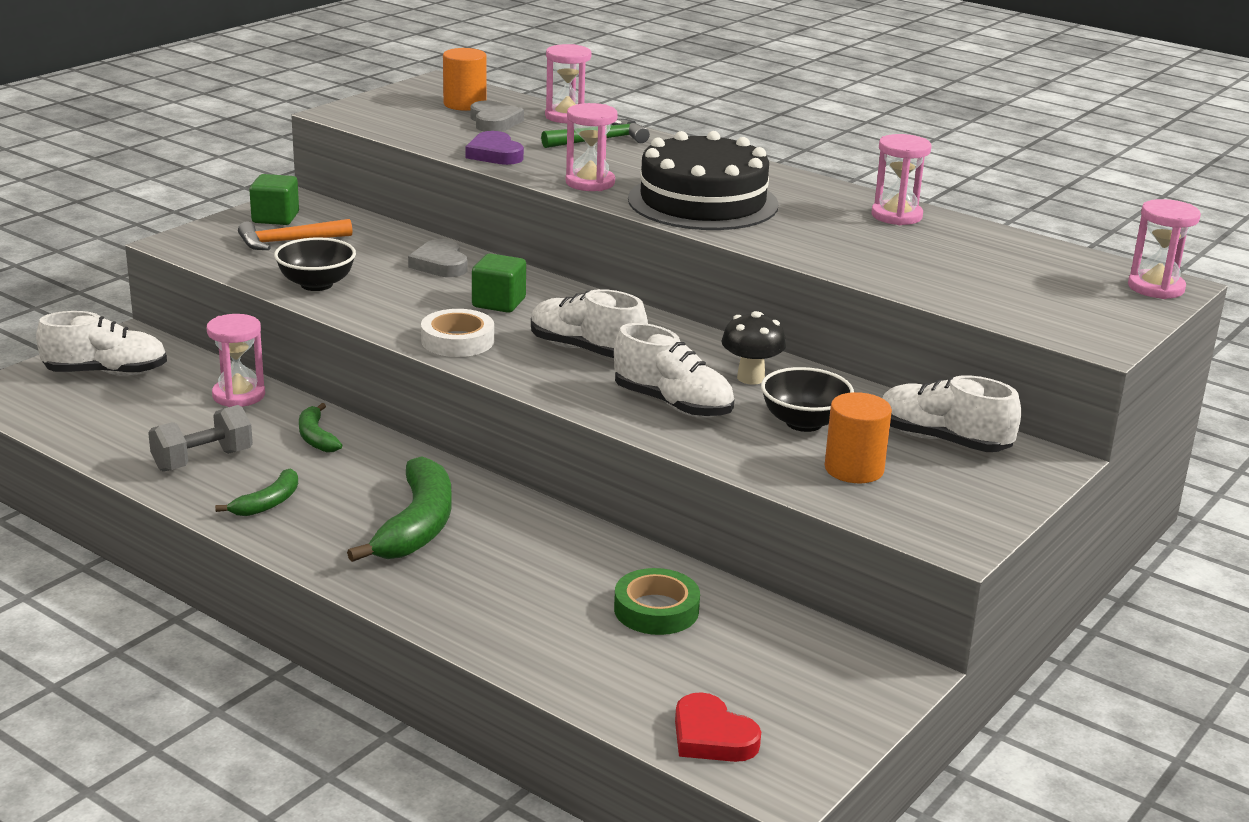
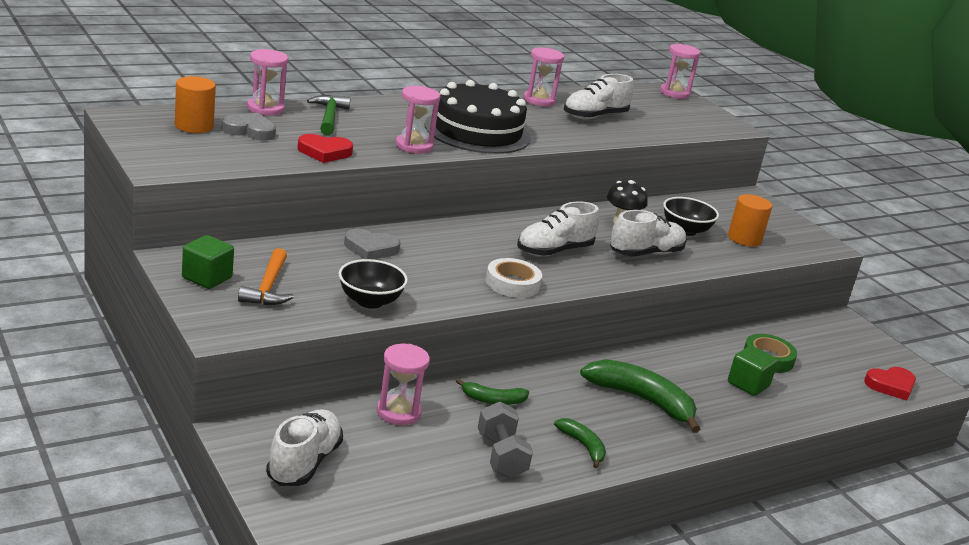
camera: 70 degrees left, 0 degrees up
(495, 154) = (324, 152): purple heart -> red heart
(499, 303) = (458, 252): green cube -> green cube (748, 384)
(942, 440) = (720, 208): white shoe -> white shoe (594, 116)

